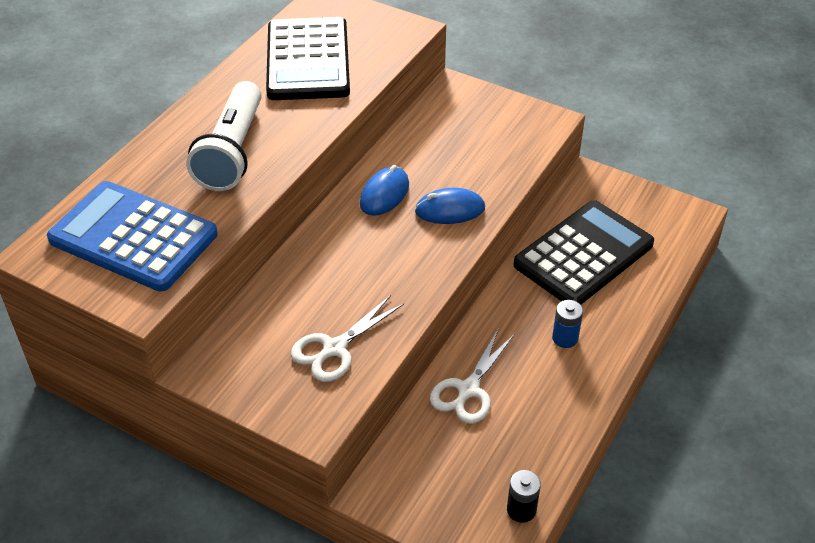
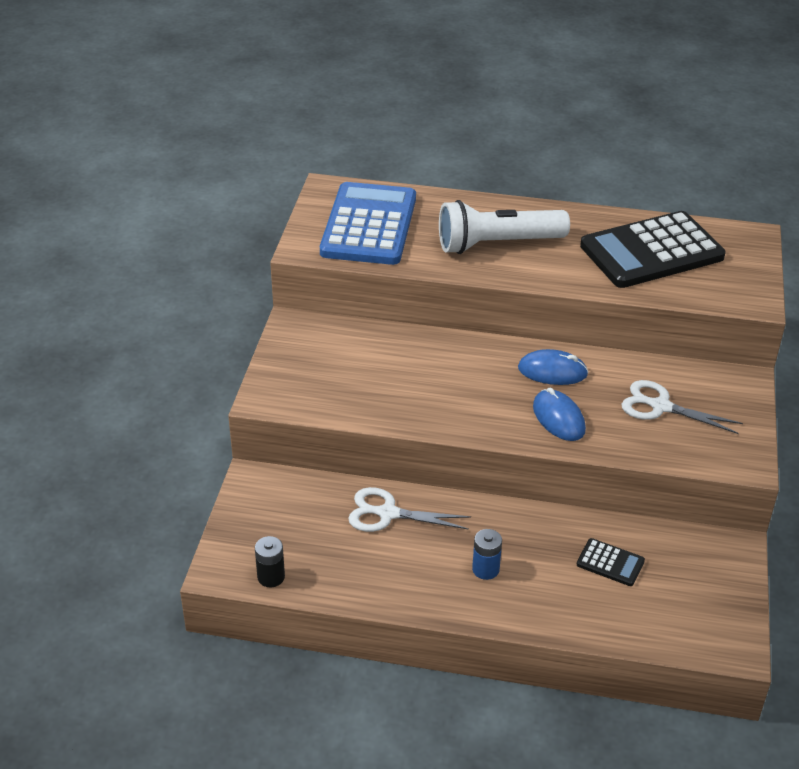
camera: 70 degrees right, 5 degrees down
(335, 348) = (350, 388): white scissors -> white scissors (661, 406)
(583, 255) = (610, 563): black calculator -> black calculator, size x0.42

